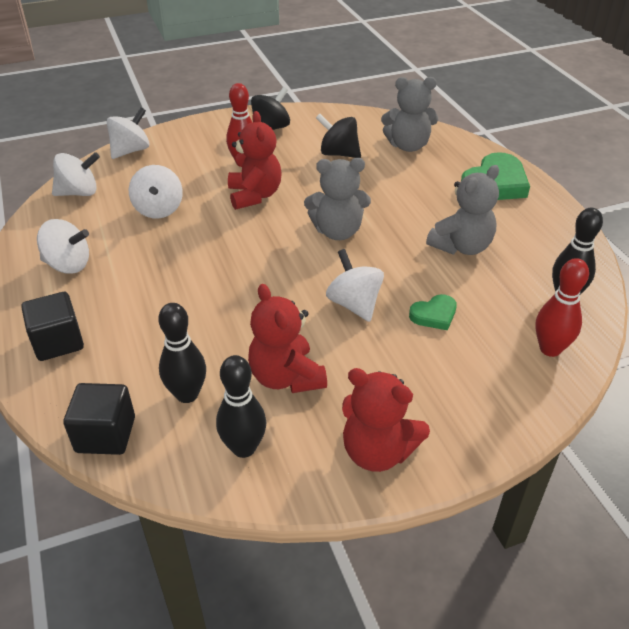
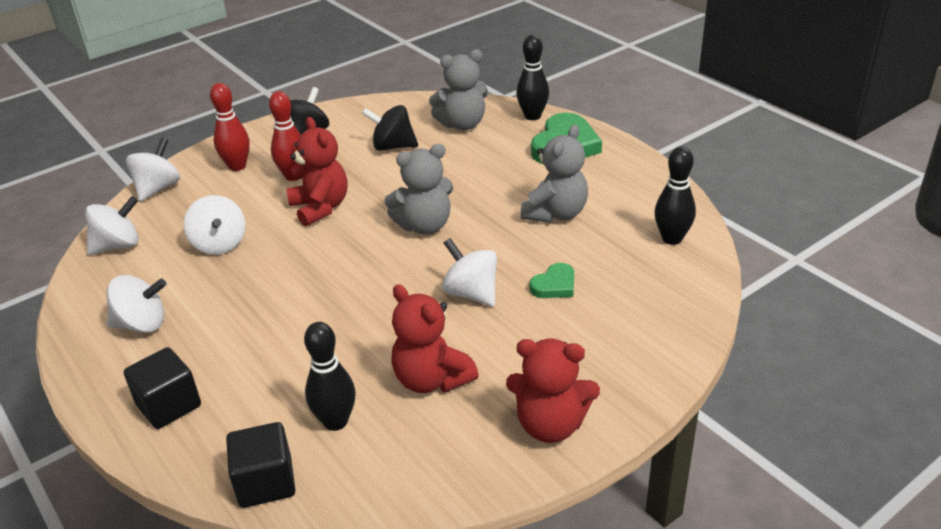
camera: 15 degrees left, 5 degrees down
(244, 448) = (417, 456): black bowling pin -> black bowling pin (532, 116)
(550, 349) = (675, 291): red bowling pin -> red bowling pin (237, 166)

